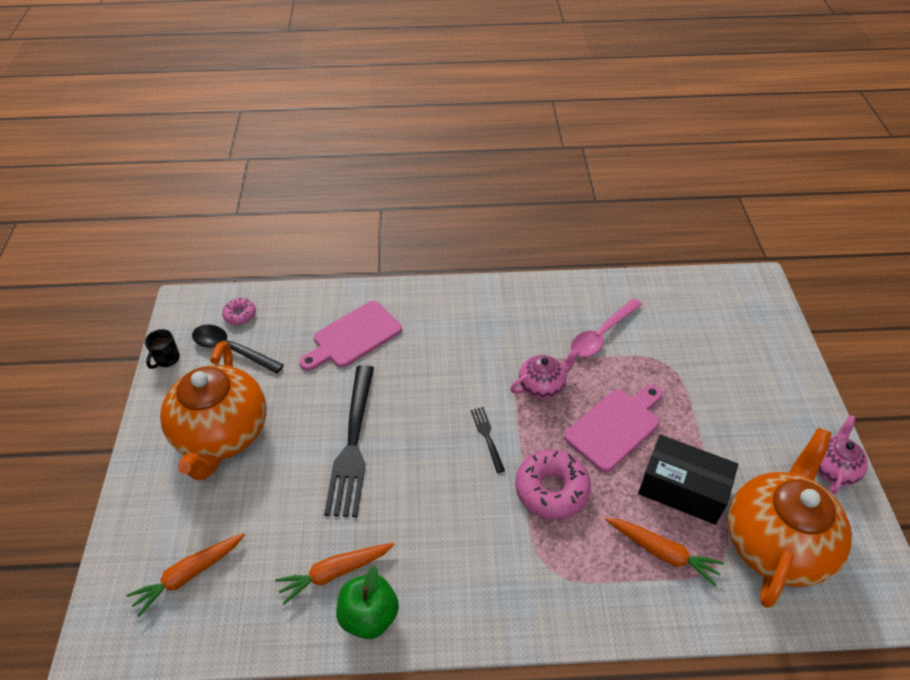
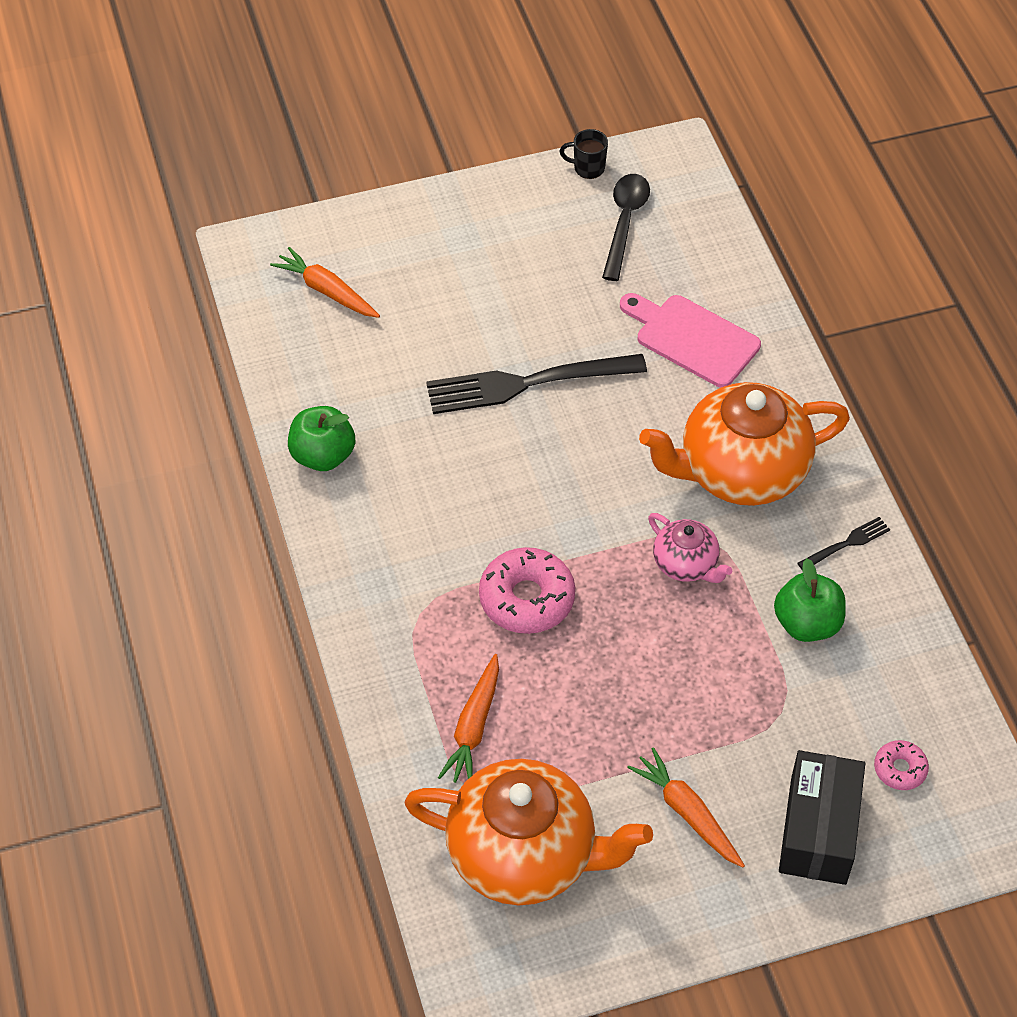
camera: 75 degrees right, 5 degrees up
(222, 434) = (500, 258): orange teapot -> orange teapot (740, 472)
(240, 315) = (683, 211): pink donut -> pink donut (900, 769)
(335, 572) = (362, 412): orange carrot -> orange carrot (687, 813)
(487, 437) = (582, 517): black fork -> black fork (846, 544)
(601, 334) = (807, 623): pink spoon -> green apple
(615, 427) = (646, 658): pink cutting board -> none
(682, 489) = (571, 744): black box -> black box (818, 830)
(832, 468) = (663, 929): pink teapot -> none

